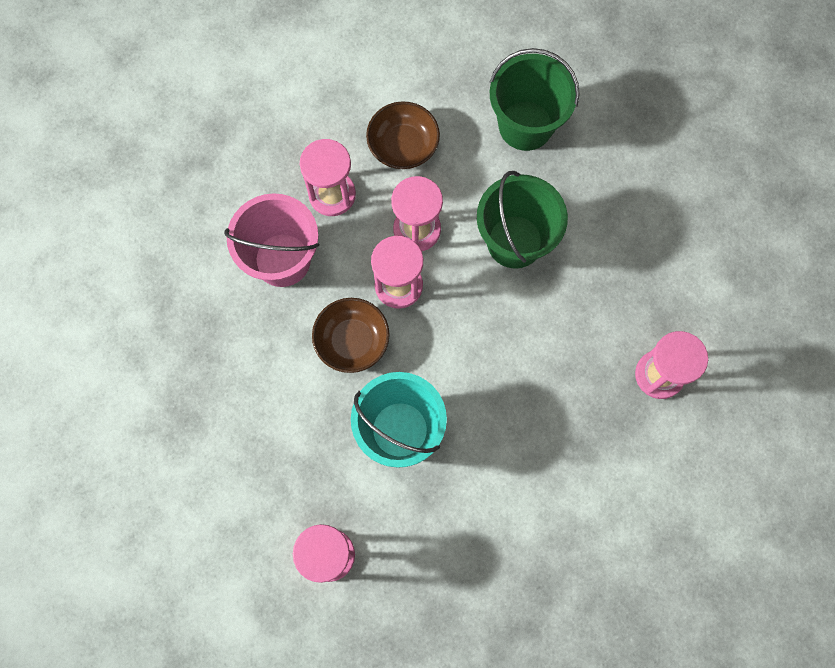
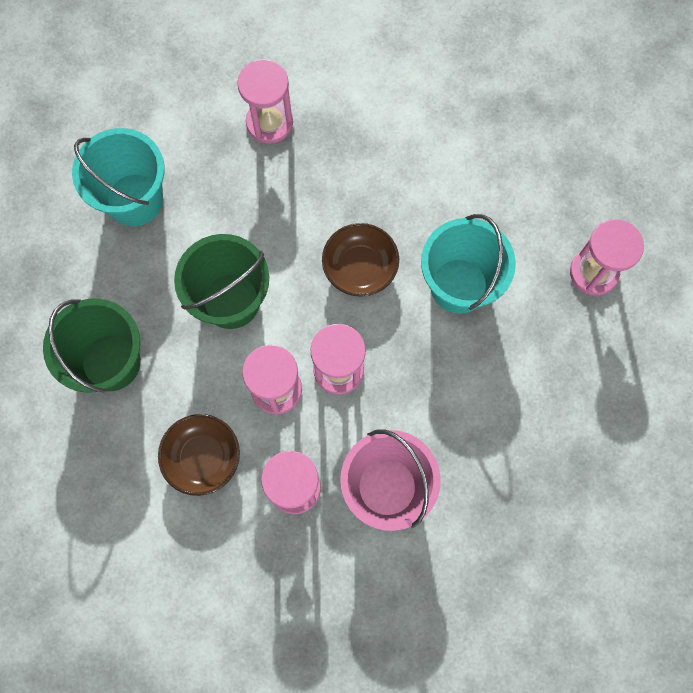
camera: 125 degrees left, 0 degrees up
(352, 341) = (414, 375): brown bowl -> brown bowl (360, 267)
(656, 222) = (134, 199): none -> turquoise bucket

